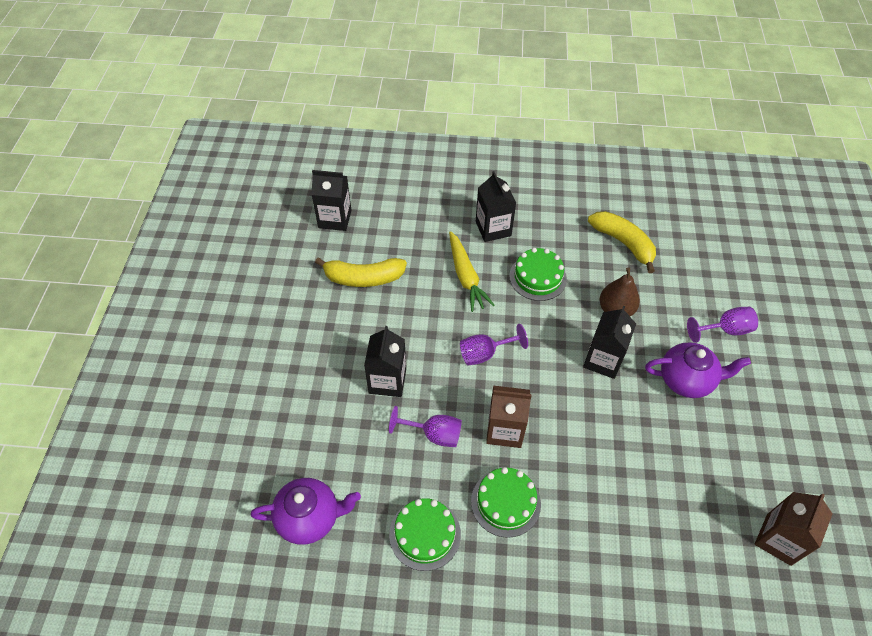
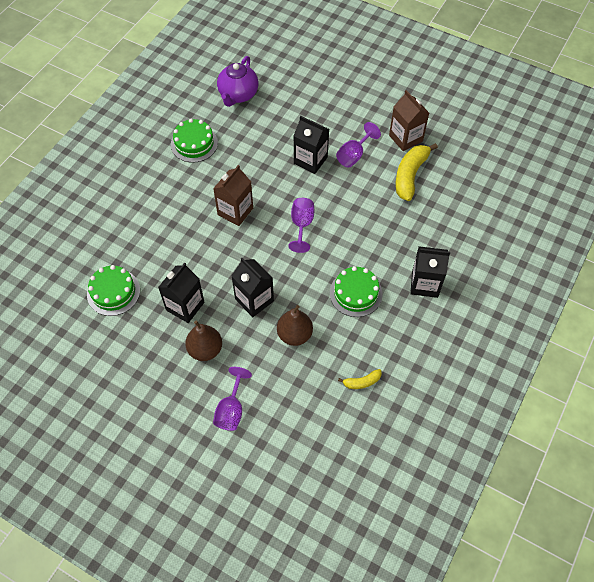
camera: 115 degrees right, 5 degrees up
(335, 219) = (483, 176): black carton -> black carton (185, 306)
(434, 434) = (255, 171): purple goblet -> purple goblet (354, 155)
(466, 276) = (380, 242): yellow carrot -> none
(505, 502) = (187, 191): green cake -> green cake (113, 292)
(623, 243) = (362, 382): yellow banana -> yellow banana, size x0.50
(686, 380) = (205, 349): purple teapot -> brown pear
(778, 539) = (63, 333): brown carton -> brown carton (405, 138)

